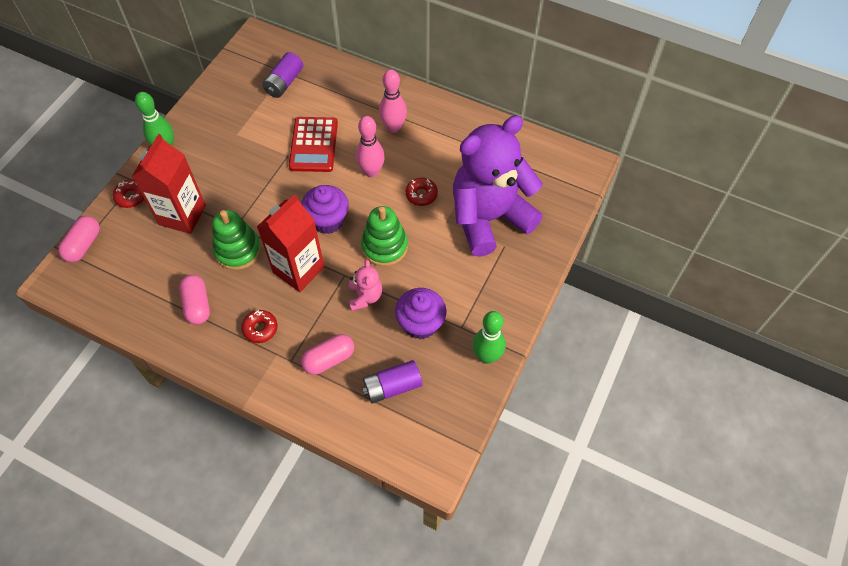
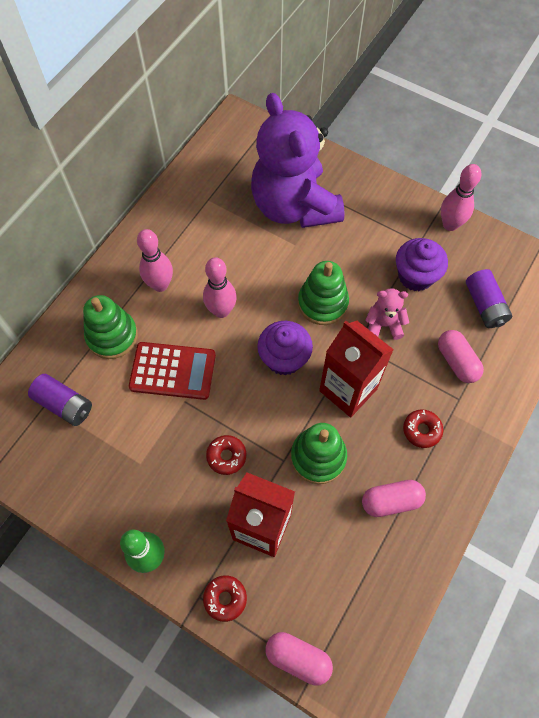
camera: 85 degrees left, 5 degrees up
(343, 102) = (112, 336): none -> green stacking toy
(421, 194) = (258, 264): red donut -> red donut (226, 456)
(486, 356) = (450, 224): green bowling pin -> pink bowling pin

